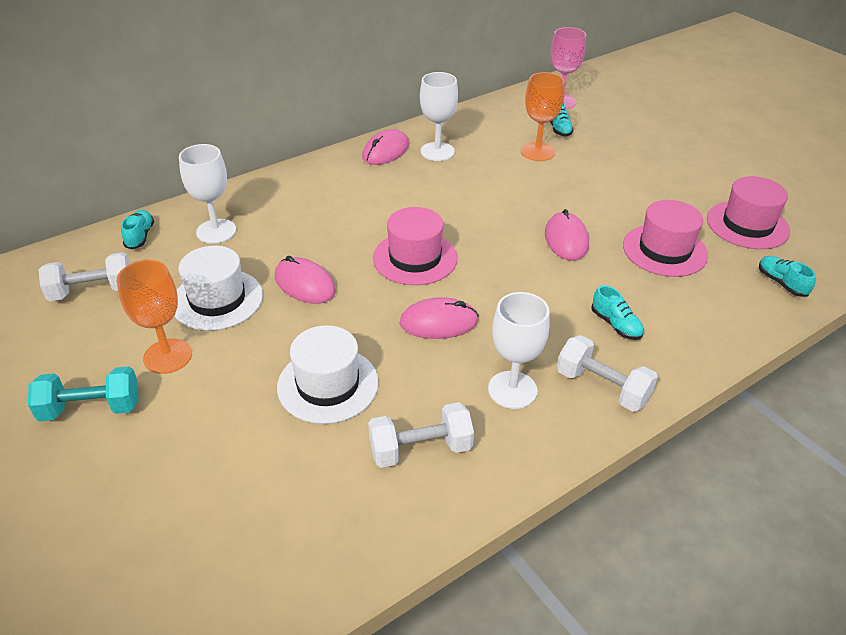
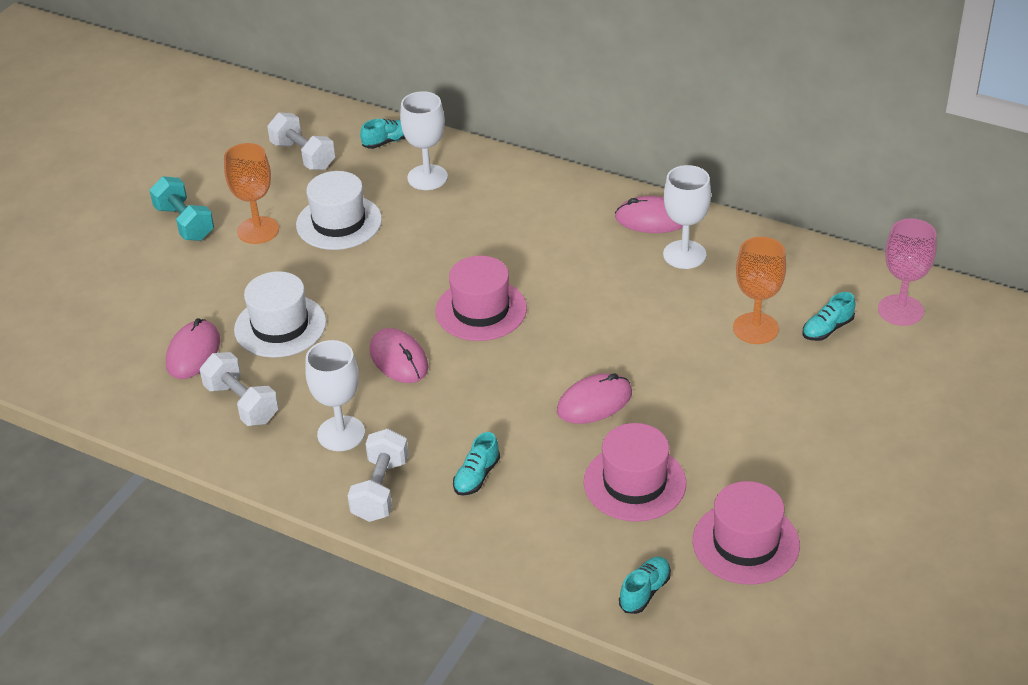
camera: 65 degrees right, 0 degrees up
(305, 284) = (393, 260): pink mouse -> pink mouse (193, 352)

